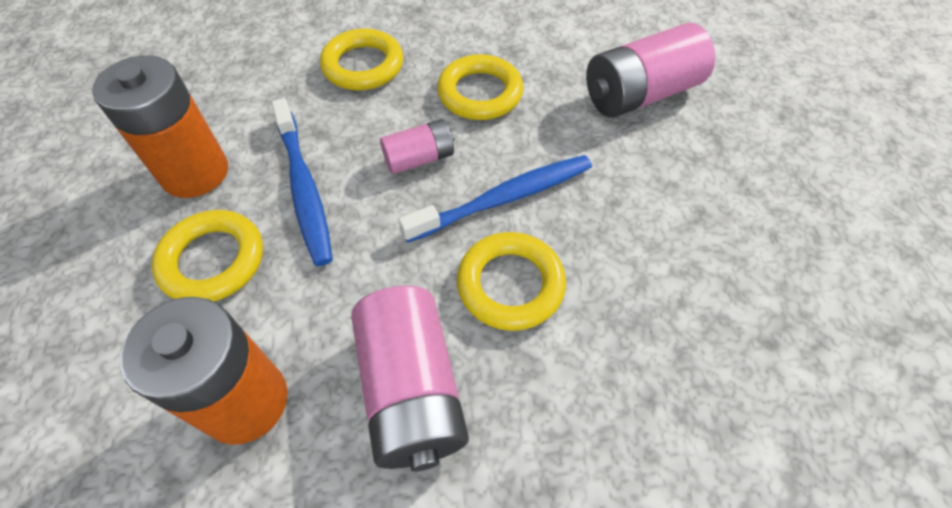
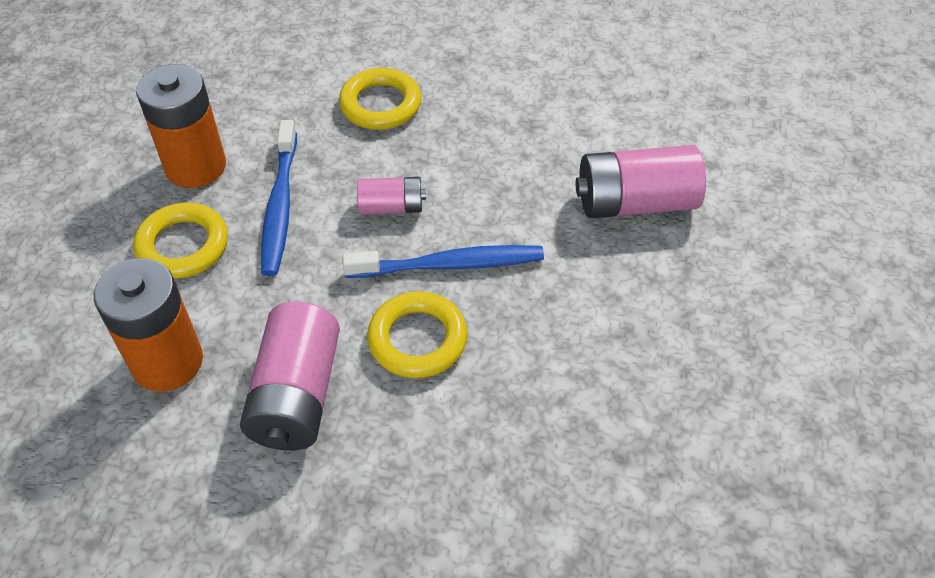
camera: 20 degrees right, 5 degrees down
(480, 93) = (477, 160): yellow ring -> none

